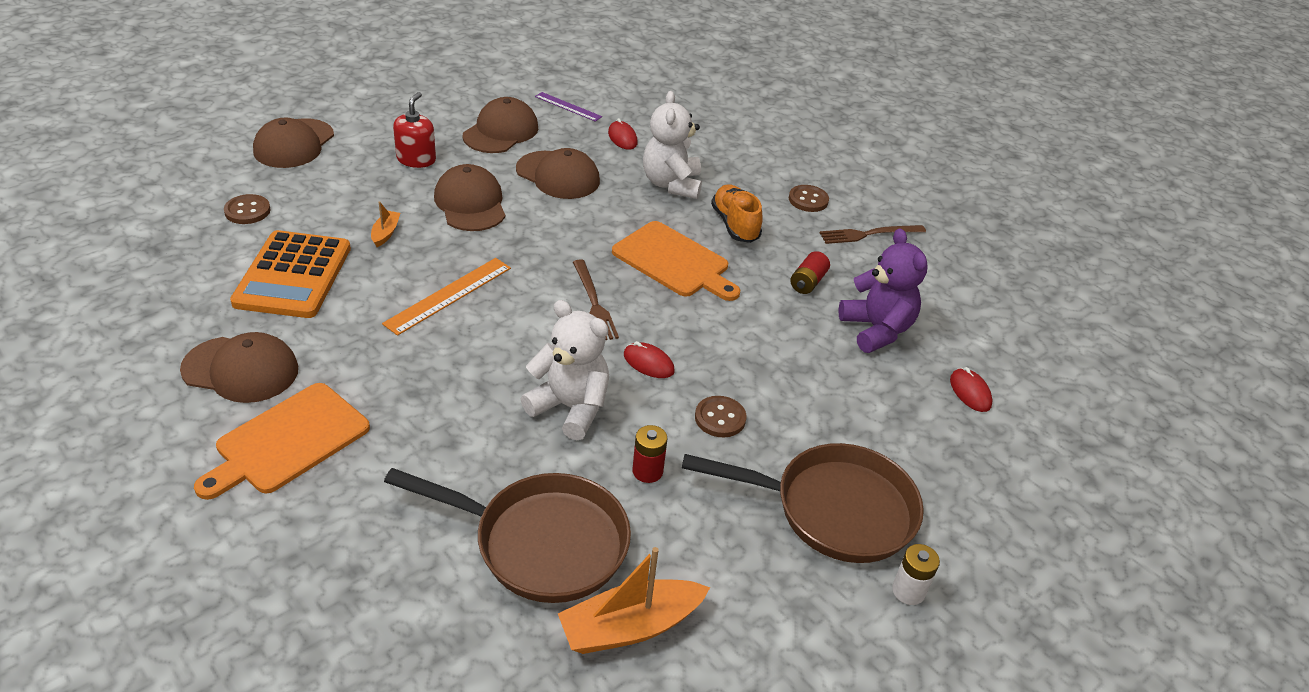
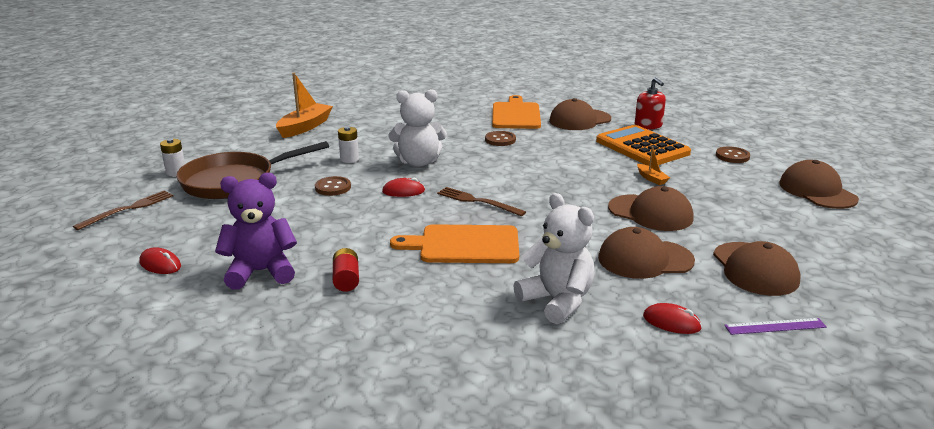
camera: 145 degrees right, 15 degrees down
(416, 159) = (743, 219): red soap dispenser -> red soap dispenser (648, 126)
(448, 295) = (558, 171): orange ruler -> none
(541, 543) = (369, 130): brown pan -> none
(647, 471) = (349, 159): red battery -> white battery
(735, 225) = (457, 294): orange shoe -> none
(808, 200) = (419, 358): brown button -> brown button (500, 140)
(868, 234) = (323, 352): brown fork -> brown fork (128, 209)
(876, 330) = (261, 272): purple teddy bear -> purple teddy bear turned 135 degrees clockwise

